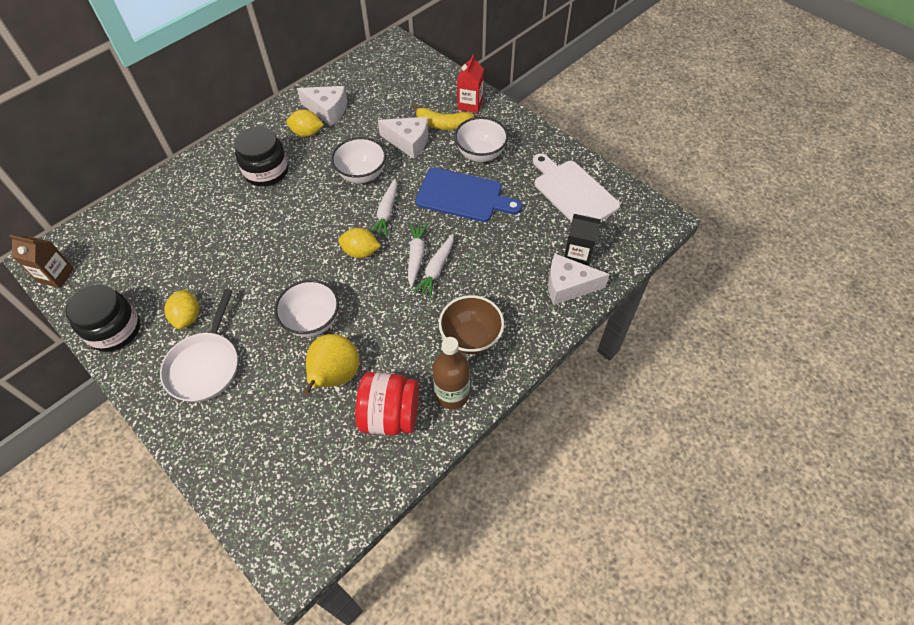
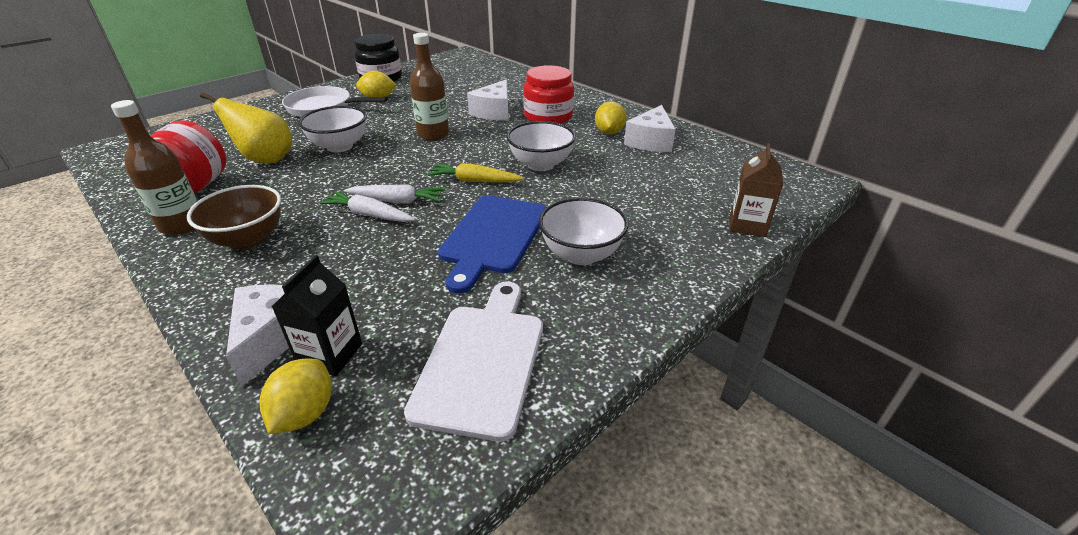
camera: 90 degrees right, 20 degrees down
(56, 275) = (443, 58): brown carton -> brown carton (747, 225)
(266, 171) = (548, 116): black jar -> red jar
(294, 251) = (433, 134): none -> brown bottle
(361, 252) = (418, 167): yellow lemon -> yellow lemon (305, 413)
(386, 213) = (474, 181): white carrot -> yellow carrot
(408, 142) = (601, 194): white cheese -> white cheese (494, 112)
(443, 124) = (643, 221): yellow banana -> none
(470, 104) = (697, 246): red carton -> none
(573, 192) = (482, 361): white cutting board -> white cutting board turned 45 degrees counterclockwise

